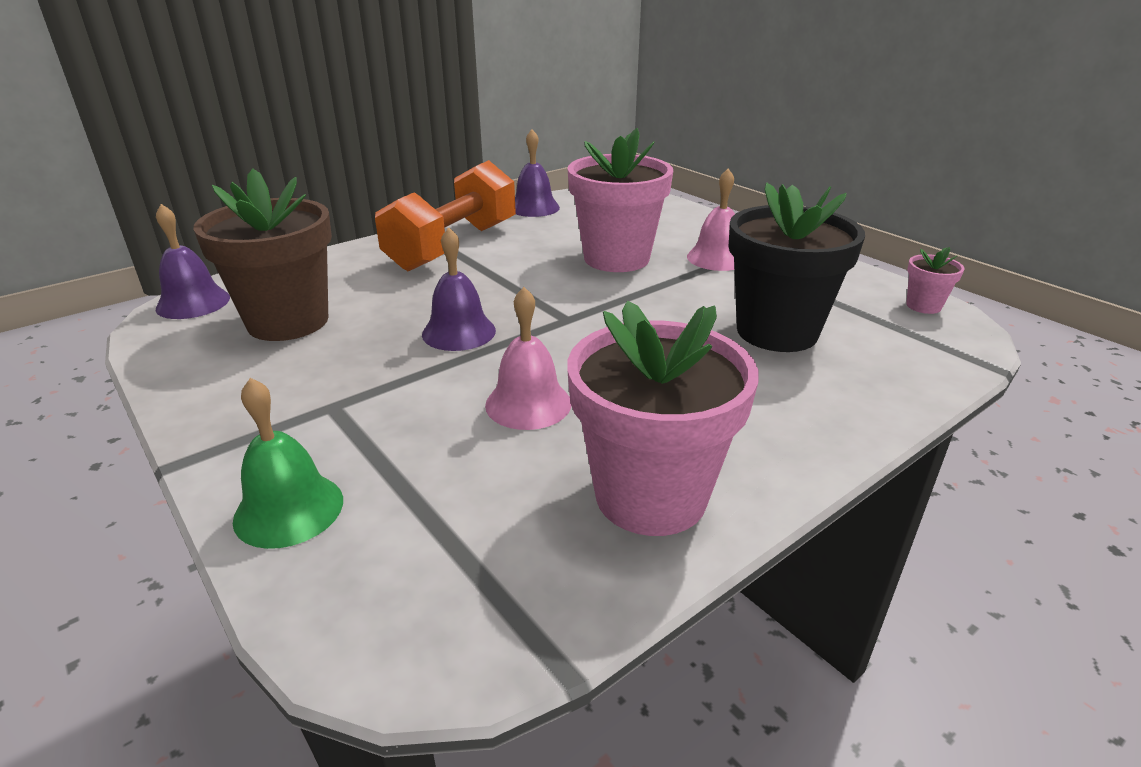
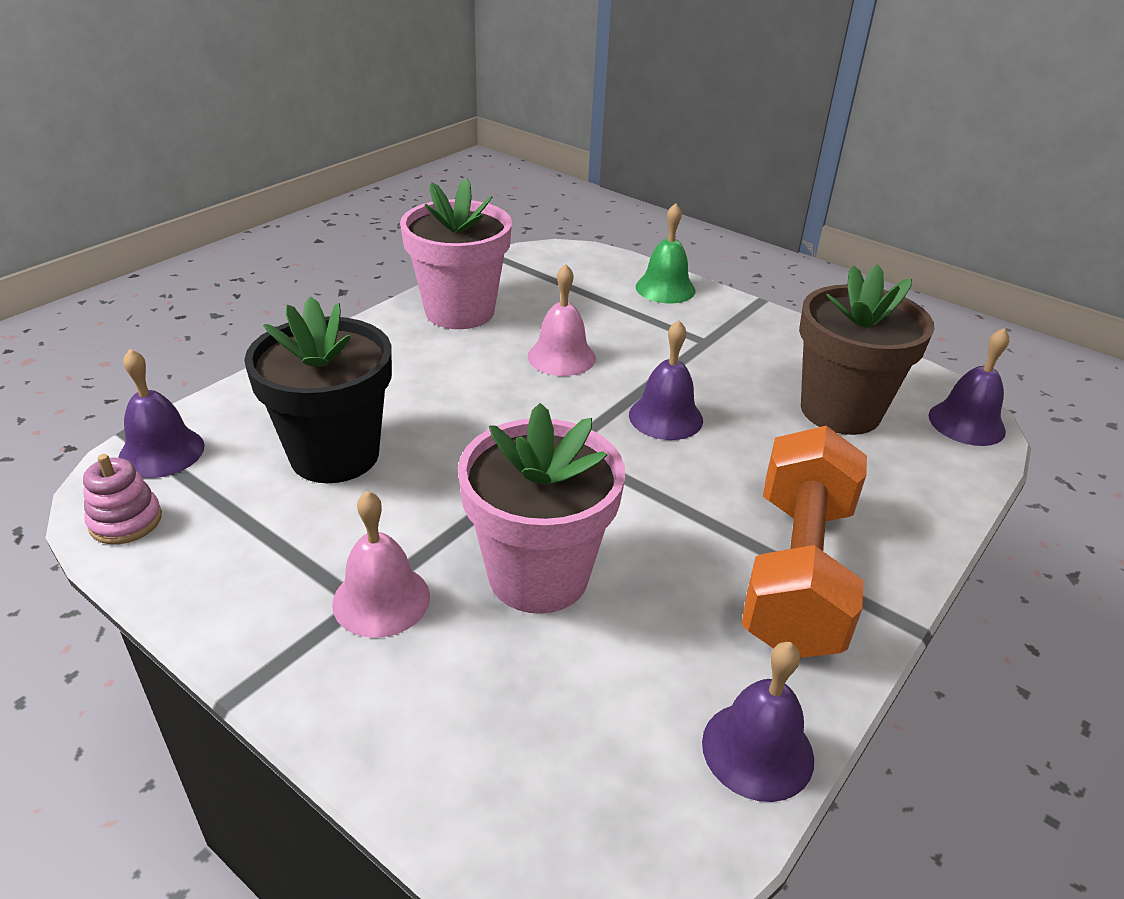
camera: 165 degrees right, 5 degrees up
(923, 306) = (126, 521): pink flower pot -> pink stacking toy
(943, 348) = (161, 452): none -> purple bell

